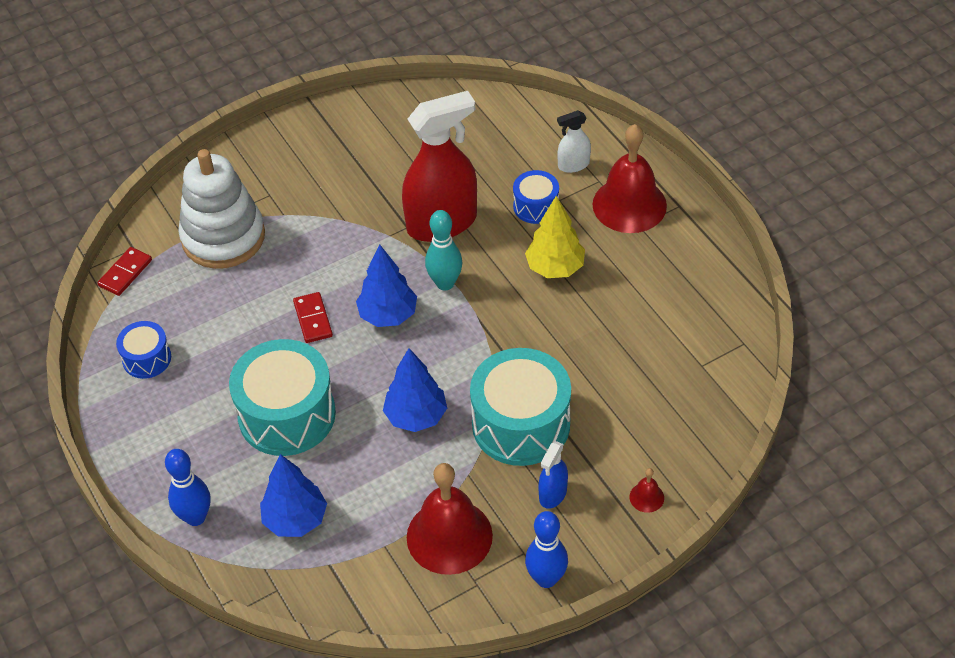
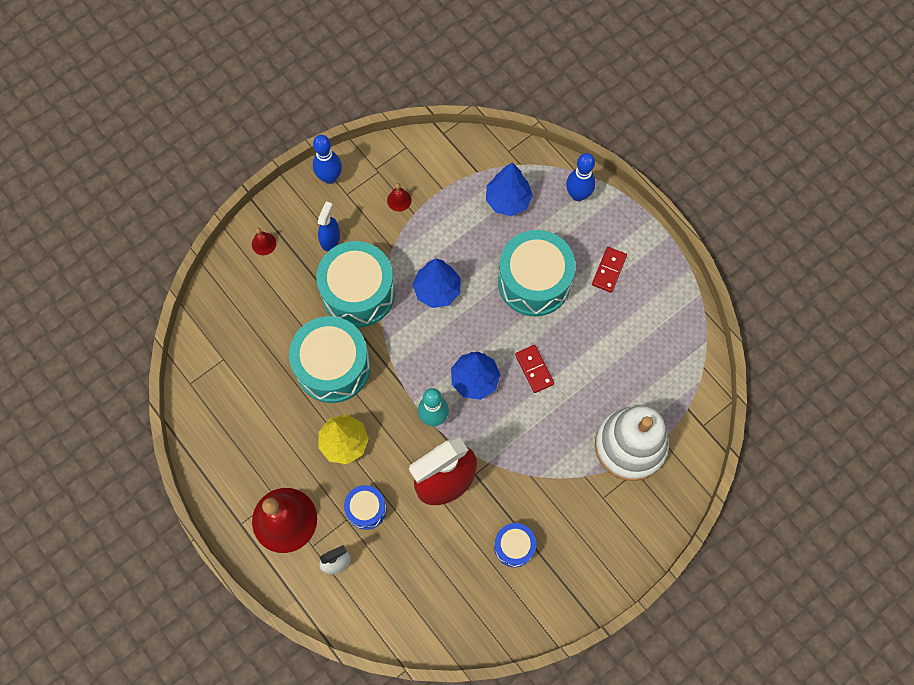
camera: 170 degrees right, 20 degrees up
(125, 273) = (700, 398): red domino -> red domino (609, 270)
(147, 358) = (655, 319): blue drum -> blue drum (514, 546)
(449, 536) = (399, 200): red bell -> red bell, size x0.41
(562, 344) = (333, 366): none -> turquoise drum

